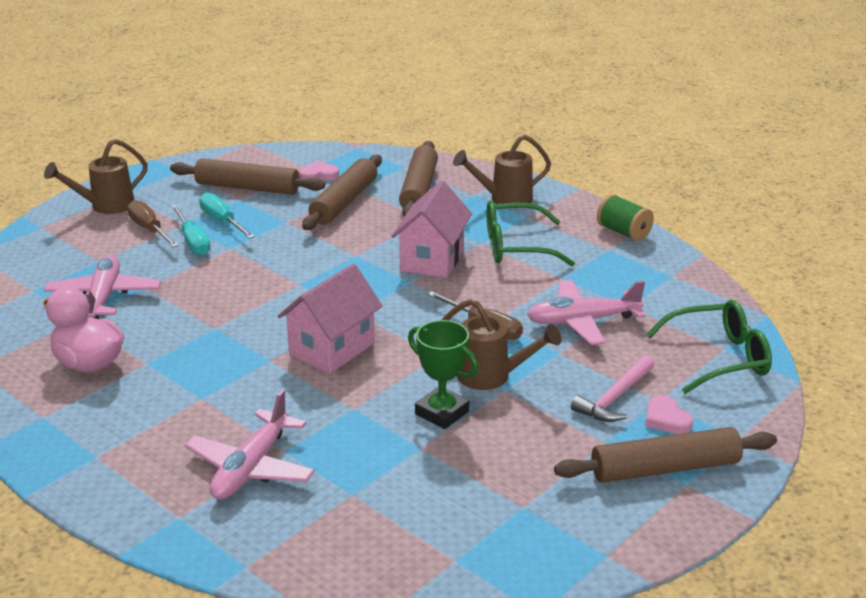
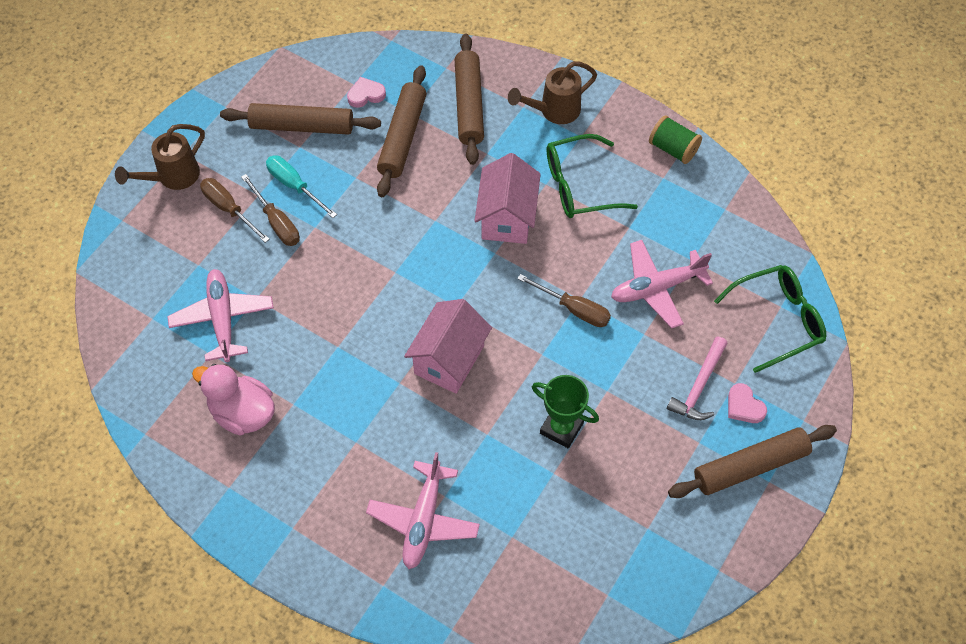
camera: 10 degrees left, 30 degrees up
(193, 242) = (276, 222): turquoise screwdriver -> brown screwdriver
(492, 377) = (594, 375): brown watering can -> none

